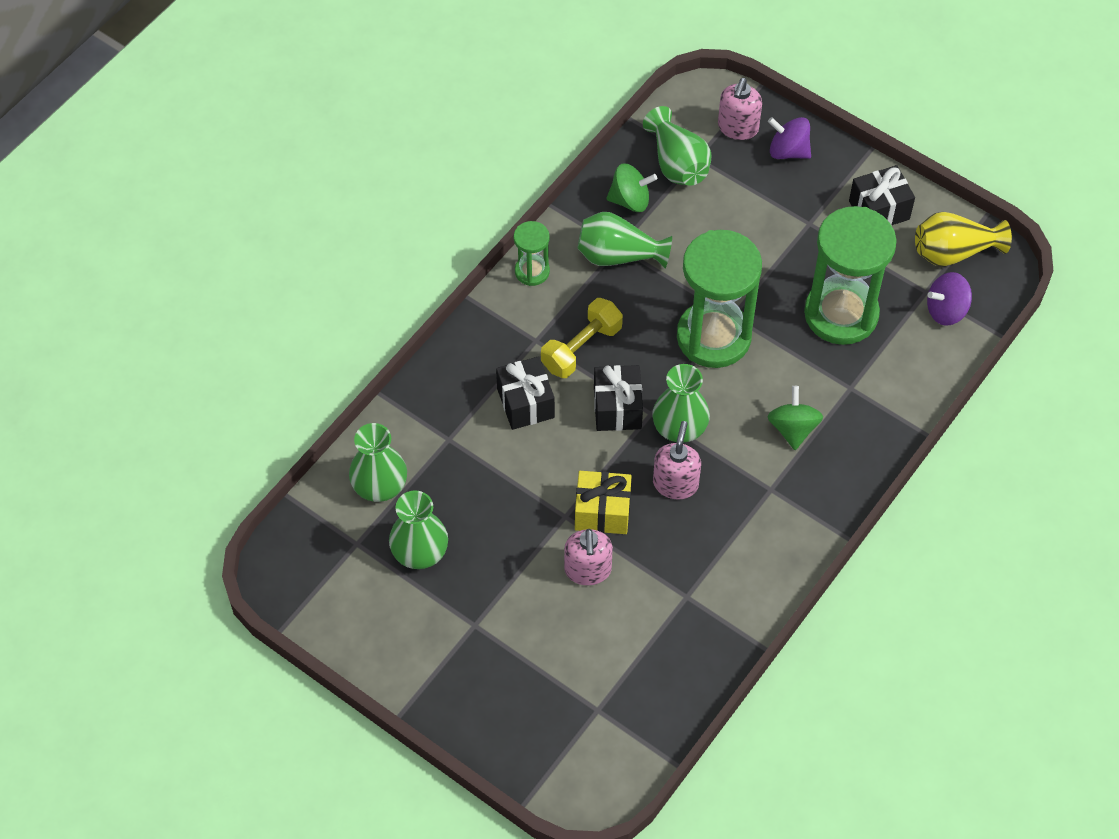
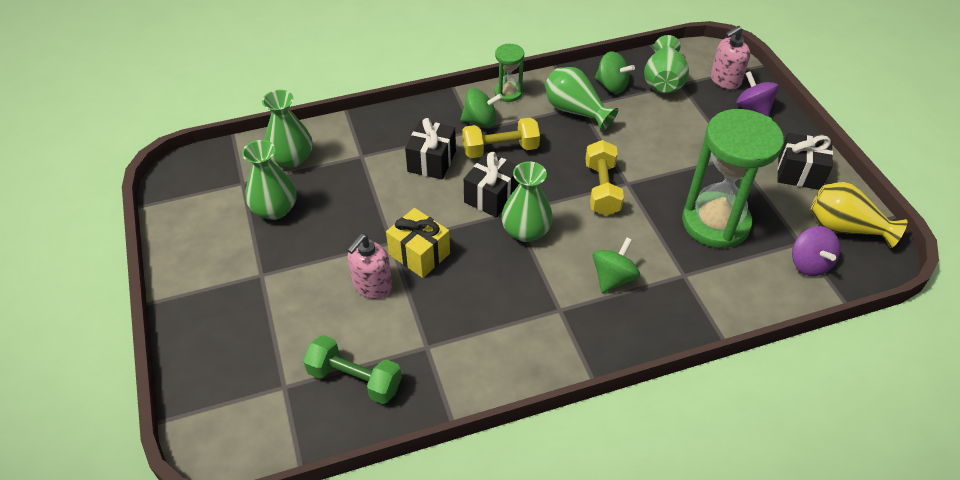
camera: 35 degrees right, 10 degrees down
(533, 324) = (480, 121): none -> green spinning top
(652, 664) = (355, 379): none -> green dumbbell
(675, 483) = (489, 265): pink soap dispenser -> none
(713, 337) = (602, 189): green hourglass -> yellow dumbbell
(946, 310) = (809, 263): purple spinning top -> purple spinning top turned 120 degrees counterclockwise

